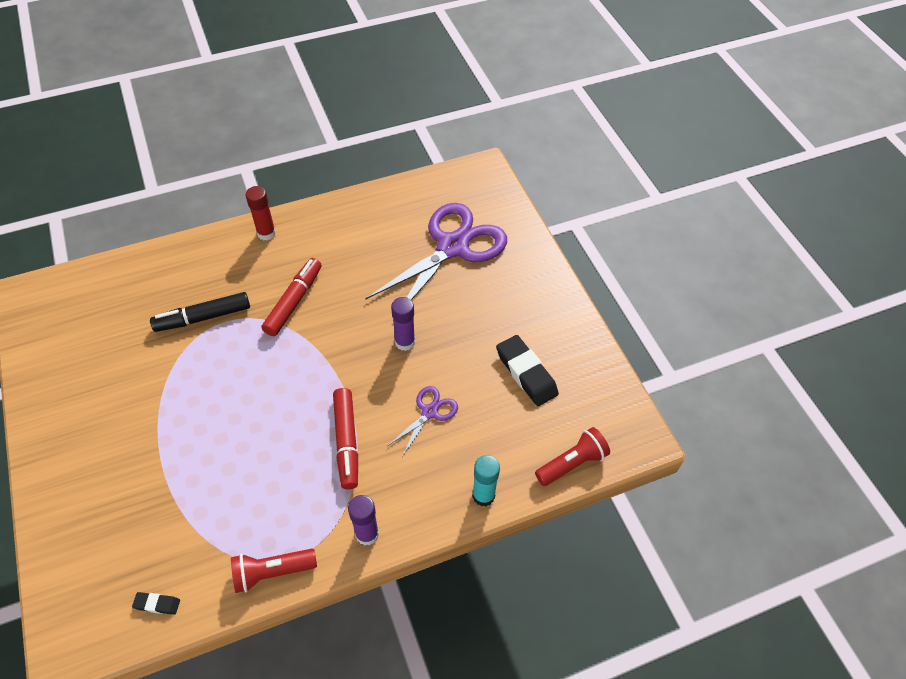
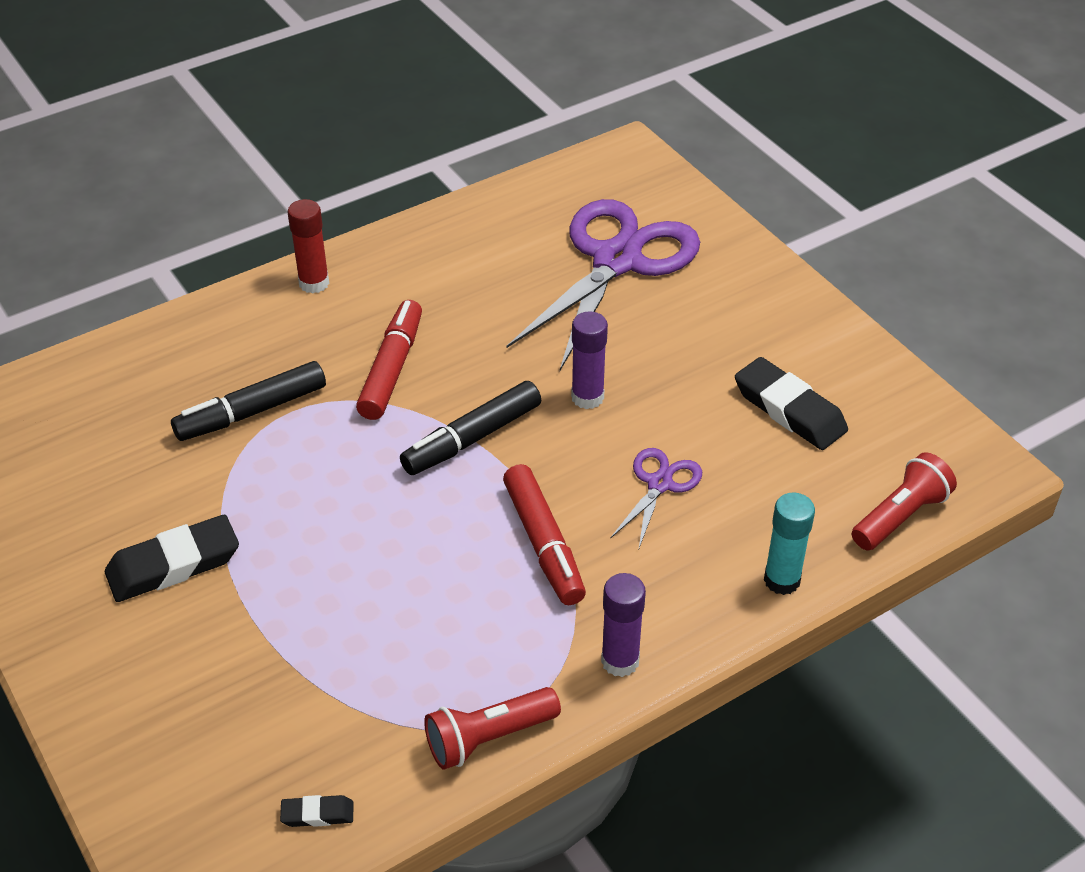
camera: 10 degrees left, 10 degrees down
(127, 415) = (173, 565): none -> black eraser
(326, 359) = (472, 438): none -> black marker

